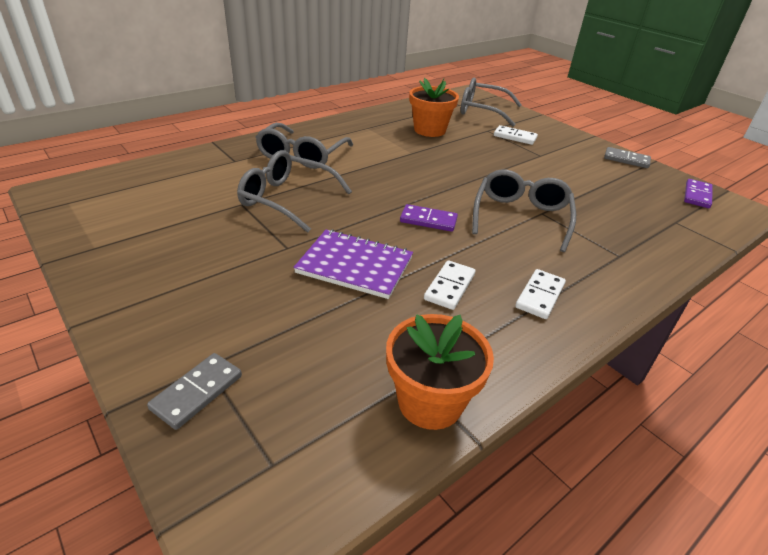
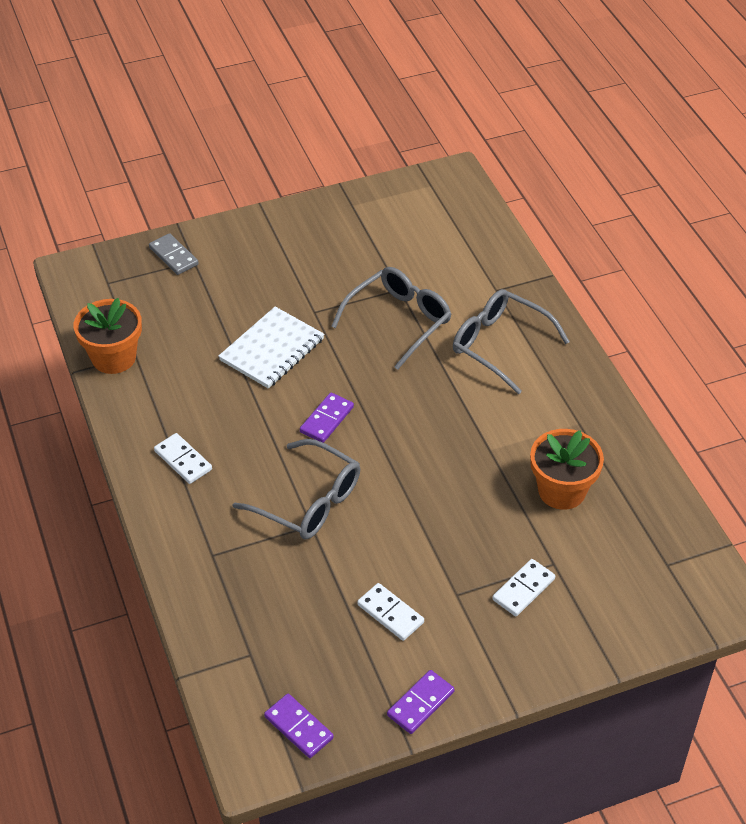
camera: 110 degrees right, 10 degrees up
(355, 265) = (272, 350): purple notebook -> white notebook
(449, 287) = (219, 403): white domino -> white domino (390, 614)
(482, 111) = (636, 588): grey glasses -> none
(626, 160) = (420, 704): grey domino -> purple domino

